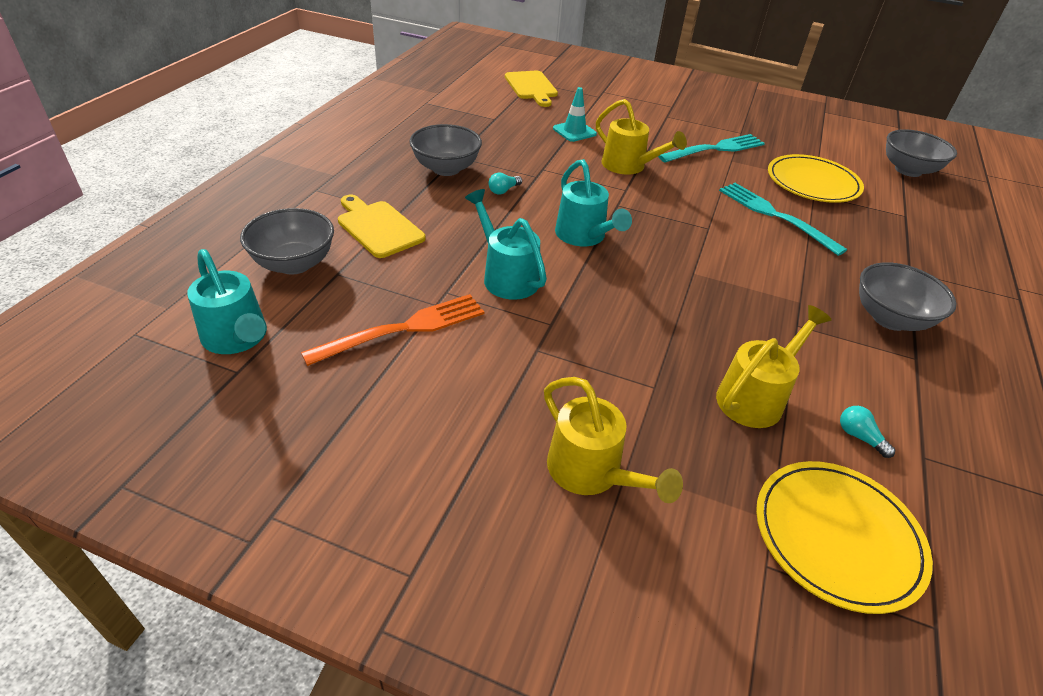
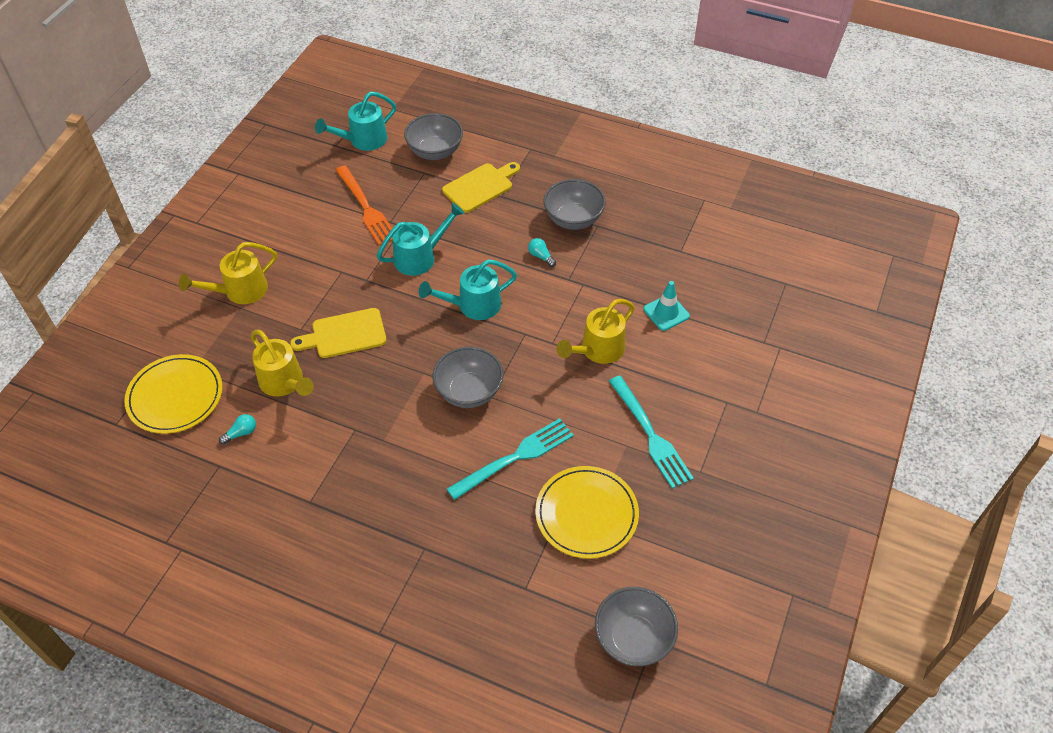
camera: 95 degrees right, 10 degrees up
(531, 87) = (769, 282): yellow cutting board -> yellow cutting board (344, 334)
(890, 319) = (357, 501): grey bowl -> grey bowl (469, 392)

